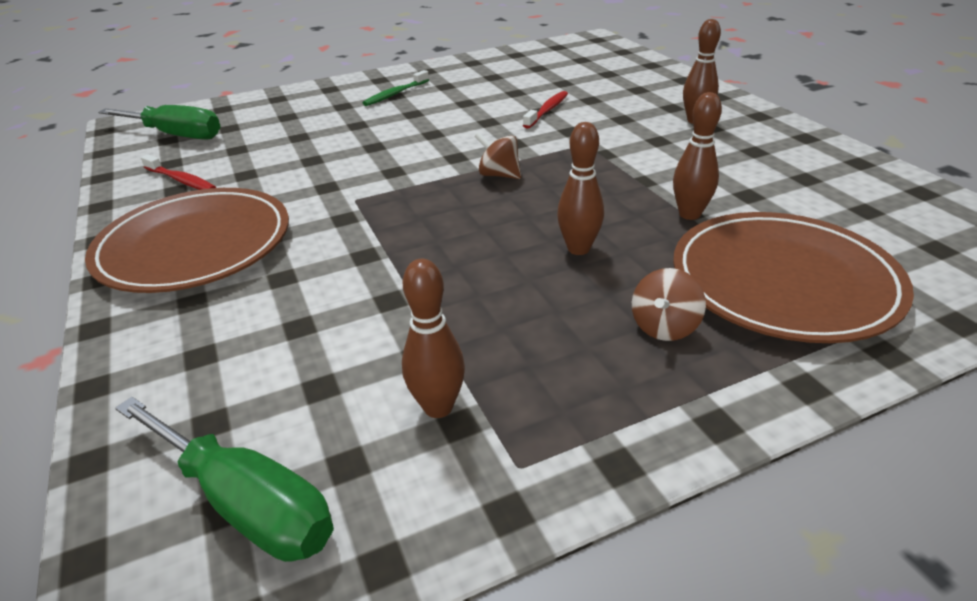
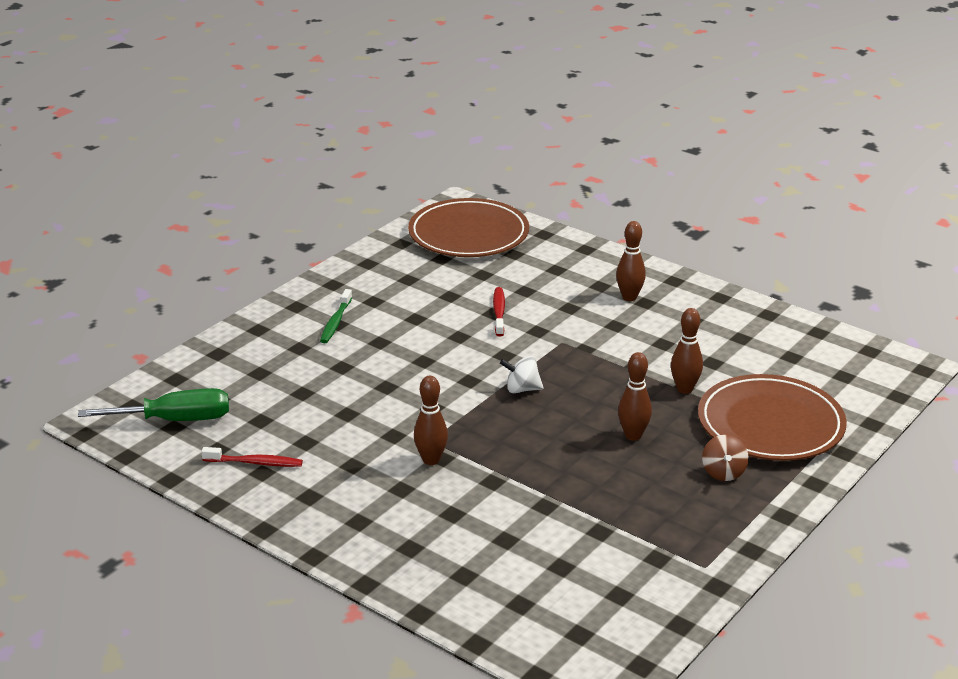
camera: 30 degrees left, 5 degrees down
(195, 246) = (353, 511): brown plate -> brown plate (468, 234)
(246, 503) = (588, 627): green screwdriver -> none
(438, 407) = (638, 554): brown bowling pin -> brown bowling pin (431, 460)
(499, 175) = (522, 389): brown spinning top -> white spinning top

